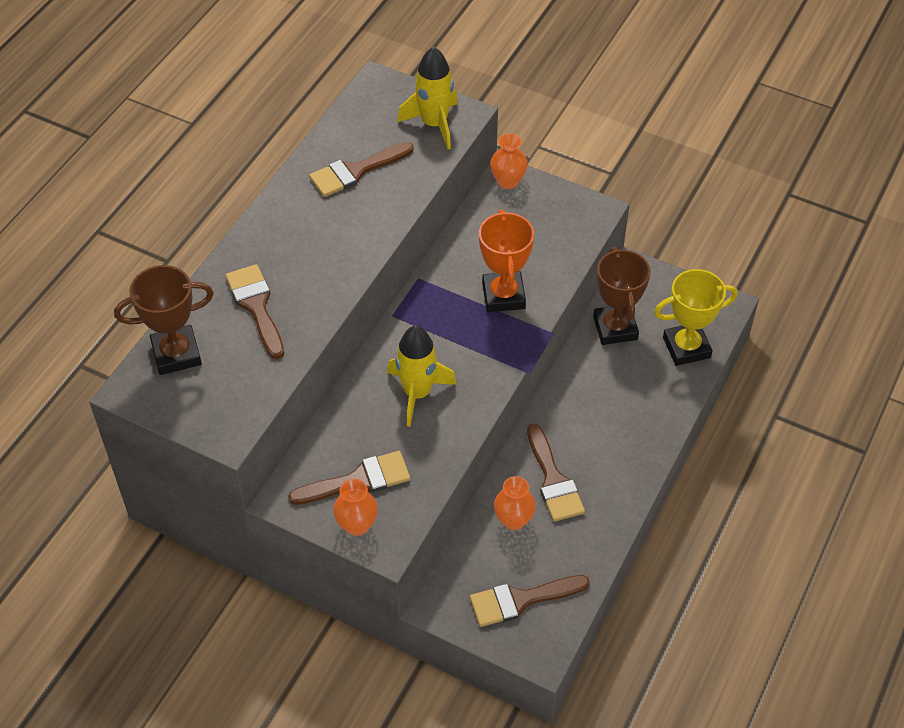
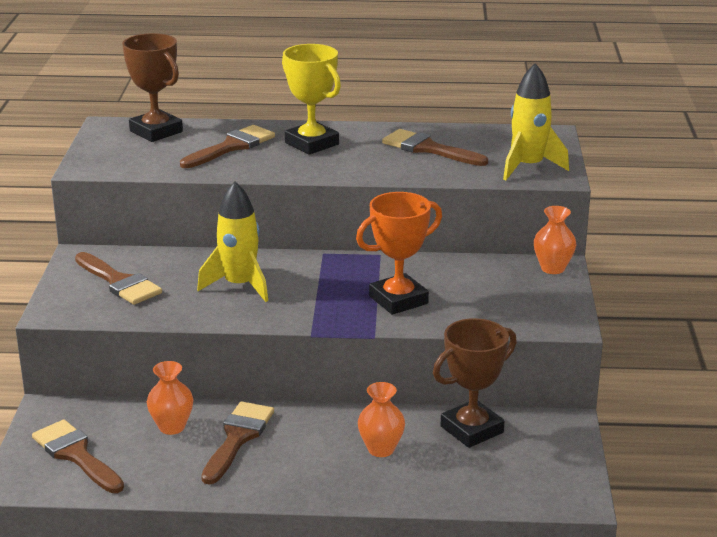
camera: 65 degrees right, 25 degrees down
(357, 525) = (69, 293): orange vase -> orange vase (381, 449)
(553, 479) = (237, 438): brown brush -> brown brush turned 150 degrees clockwise
(686, 347) = (488, 484): yellow trophy -> yellow trophy (312, 143)

